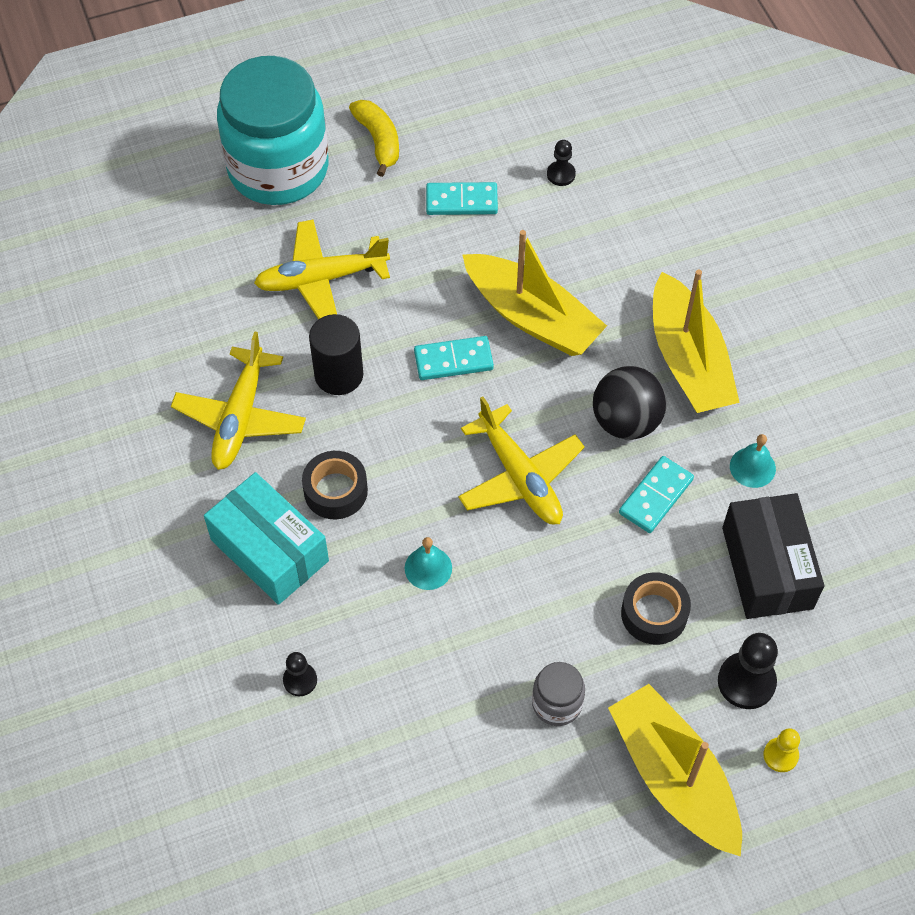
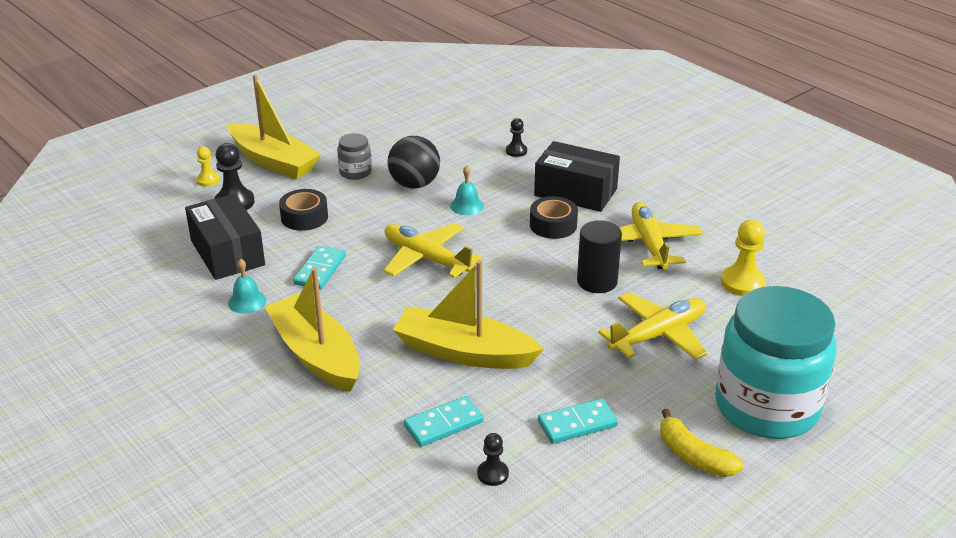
camera: 160 degrees right, 25 degrees down
(180, 322) = (742, 283): none -> yellow pawn
(269, 550) = (575, 192): turquoise box -> black box
(453, 360) = (514, 310): turquoise domino -> turquoise domino (443, 424)
(626, 421) = (357, 305): black ball -> black ball (414, 184)

